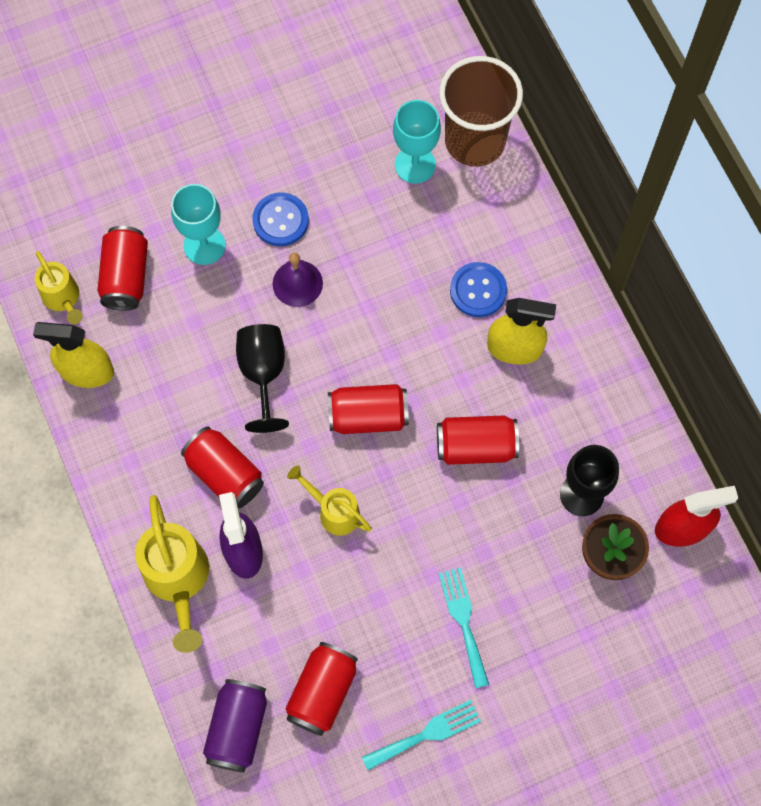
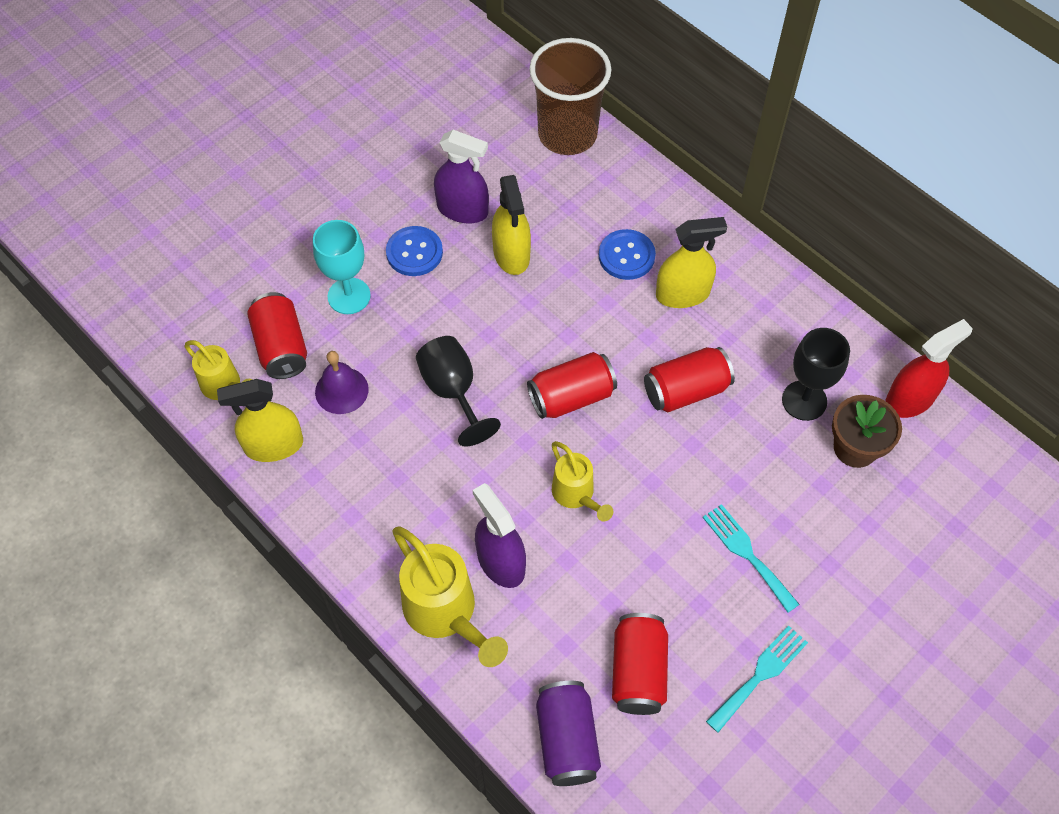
camera: 20 degrees left, 10 degrees down
(225, 474) = (452, 495): red can -> none
(297, 283) = (453, 301): purple bell -> purple bell (341, 390)
(334, 512) = (576, 494): yellow watering can -> yellow watering can turned 135 degrees counterclockwise
(342, 190) = (462, 210): none -> purple spray bottle
(370, 252) = (511, 254): none -> yellow spray bottle
(415, 165) = (521, 169): turquoise goblet -> none

